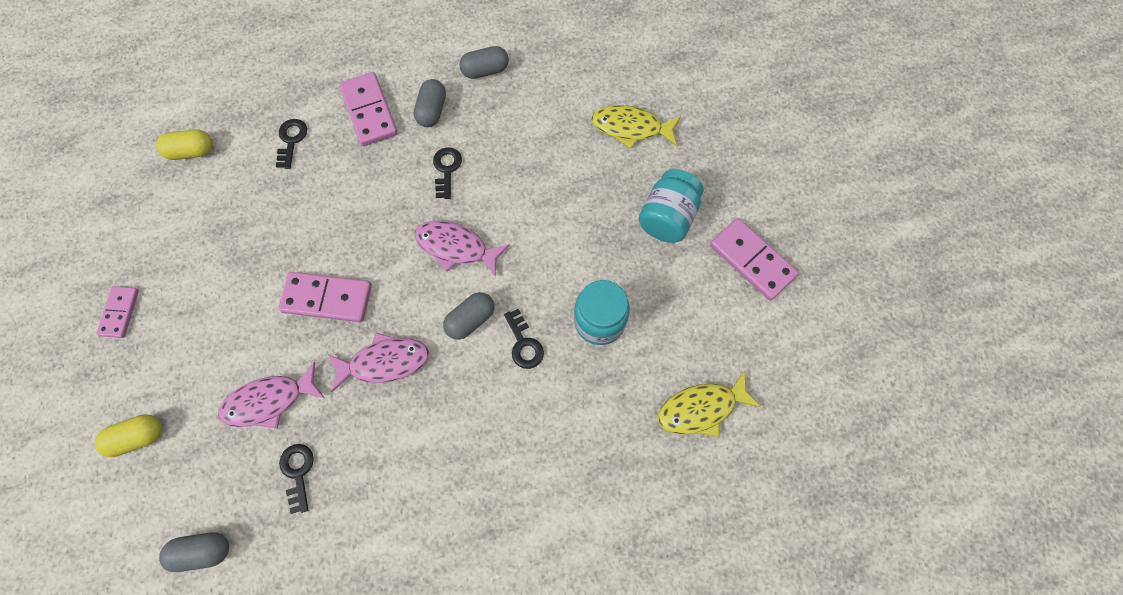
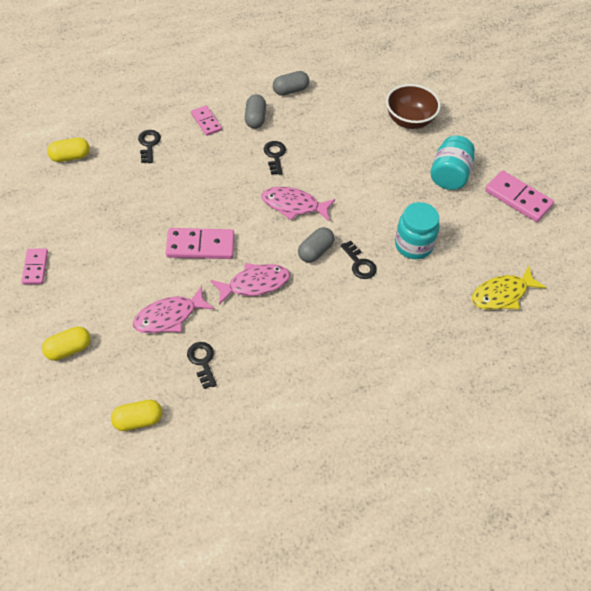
camera: 10 degrees left, 15 degrees down
(203, 551) = (138, 421): grey capsule -> yellow capsule
(369, 111) = (206, 122): pink domino -> pink domino, size x0.61
(631, 128) = (409, 120): yellow fish -> brown bowl

